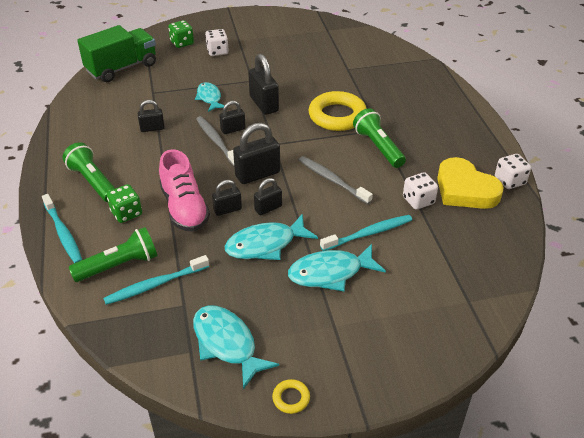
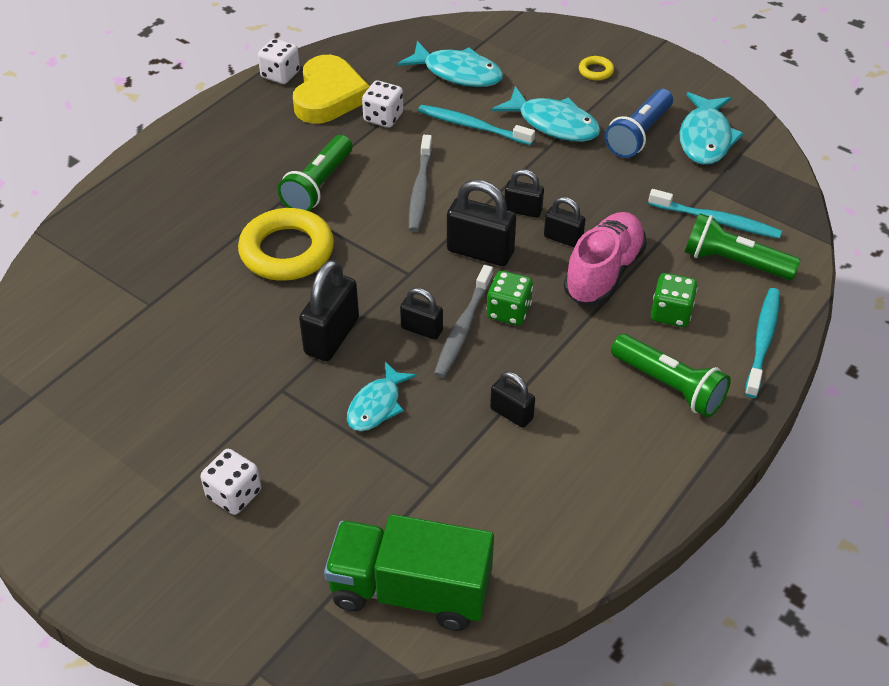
camera: 130 degrees left, 5 degrees up
(93, 182) = (669, 386): green flashlight -> green flashlight turned 60 degrees counterclockwise
(182, 43) = (249, 570): green dice -> green dice (508, 311)
(265, 245) = (573, 182): turquoise fish -> turquoise fish (458, 73)
(272, 309) = (639, 134): none -> blue flashlight
(291, 398) = (699, 80): yellow ring -> yellow ring (595, 71)

